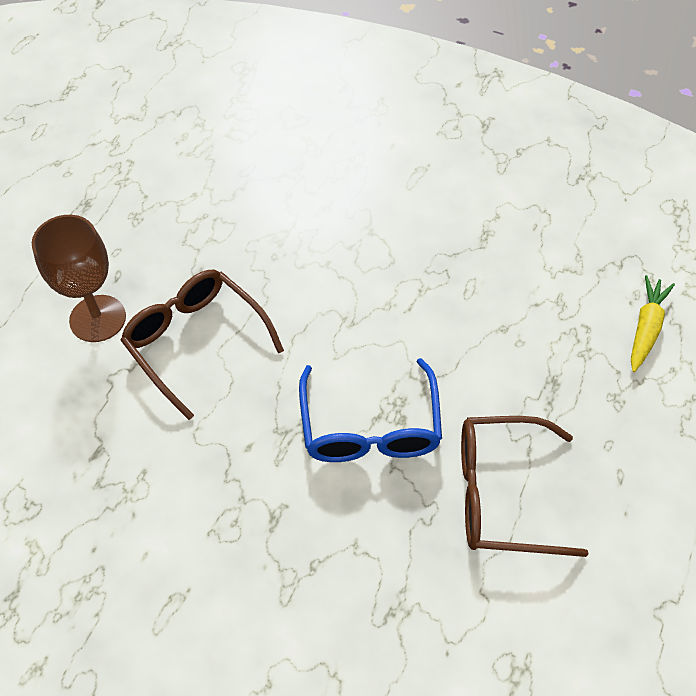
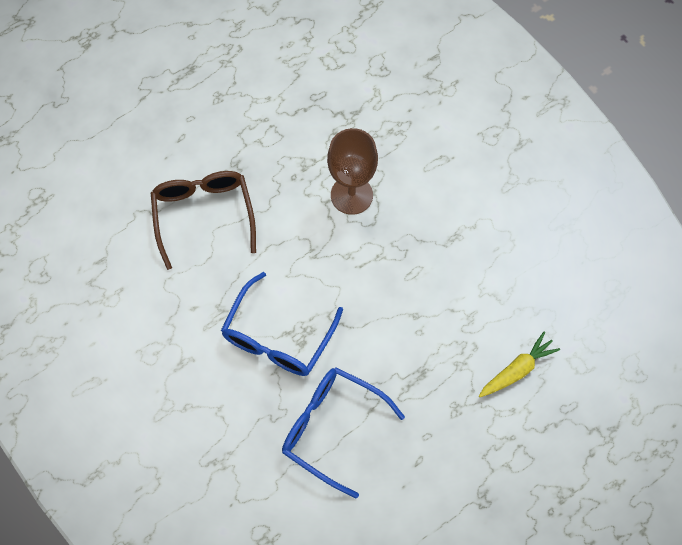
camera: 30 degrees right, 10 degrees up
(98, 318) = (151, 164): brown goblet -> brown goblet (351, 195)
(501, 494) = (331, 428): brown glasses -> blue glasses

